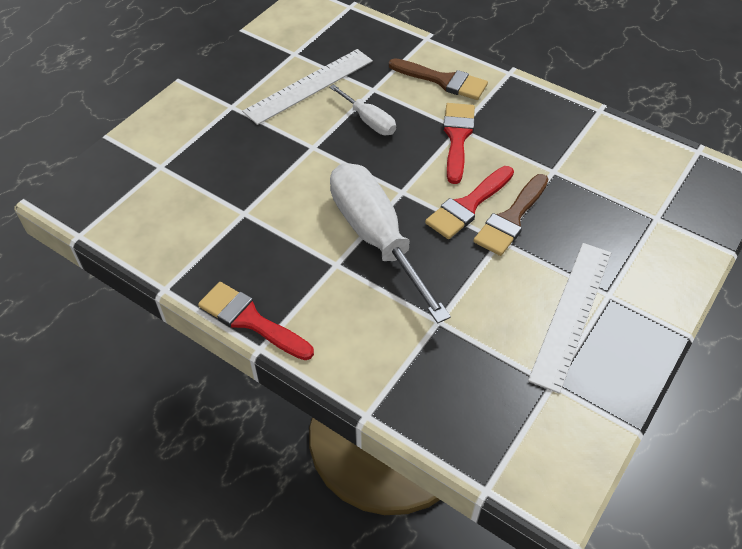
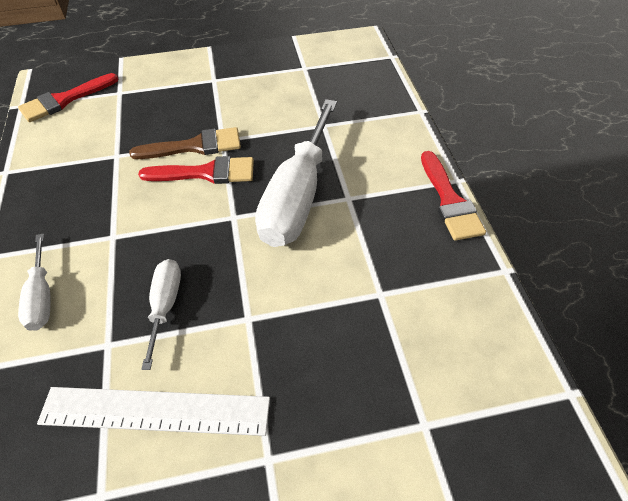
camera: 135 degrees left, 0 degrees up
(443, 81) = (42, 297): brown brush -> white screwdriver
(457, 138) = (128, 228): red brush -> red brush (65, 100)
(571, 313) = (247, 84): white ruler -> none

